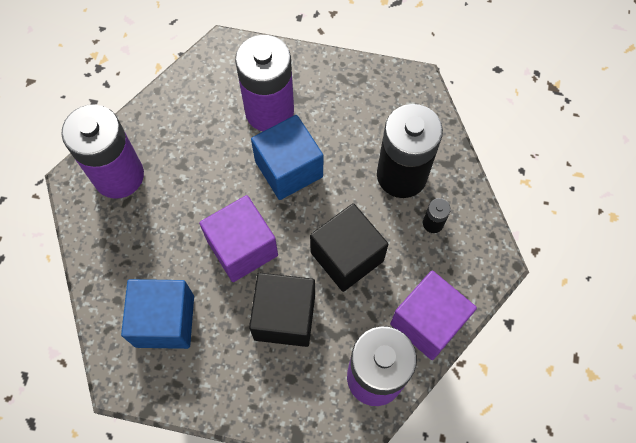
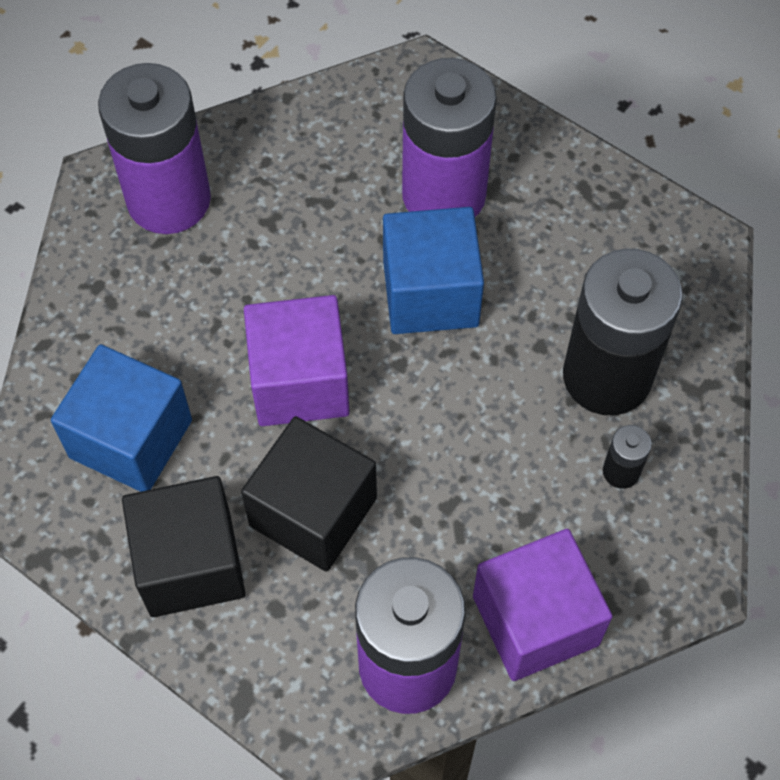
camera: 25 degrees right, 5 degrees down
(347, 256) = (455, 463): black cube -> black cube (190, 563)

